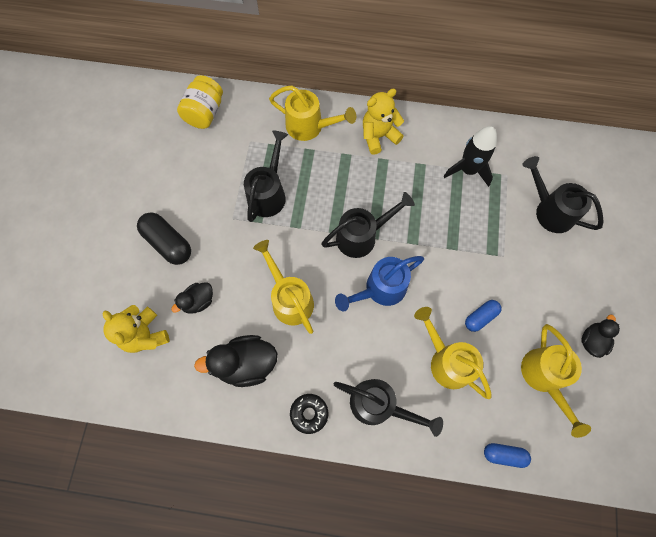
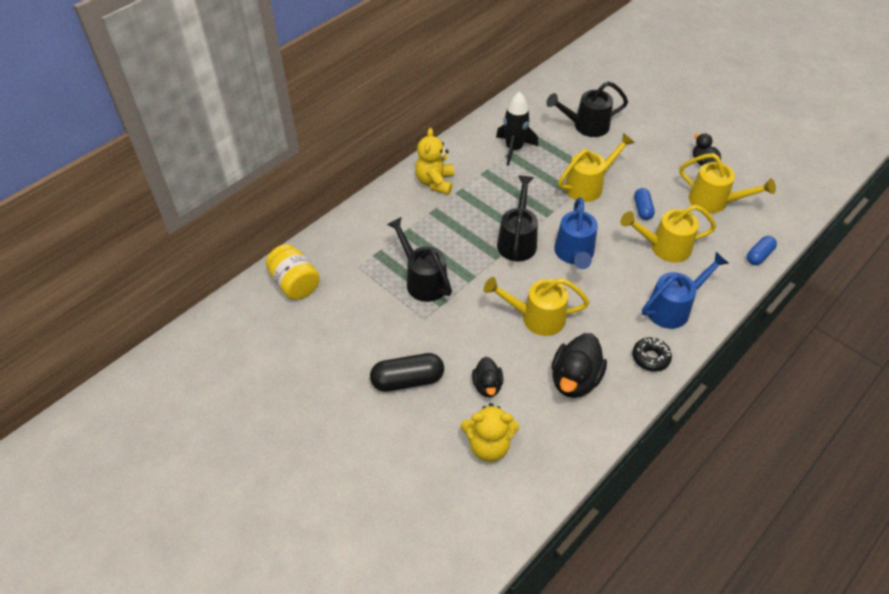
camera: 55 degrees left, 20 degrees down
(310, 127) = (384, 219): yellow watering can -> yellow watering can (588, 185)
(379, 405) = (673, 308): black watering can -> blue watering can

